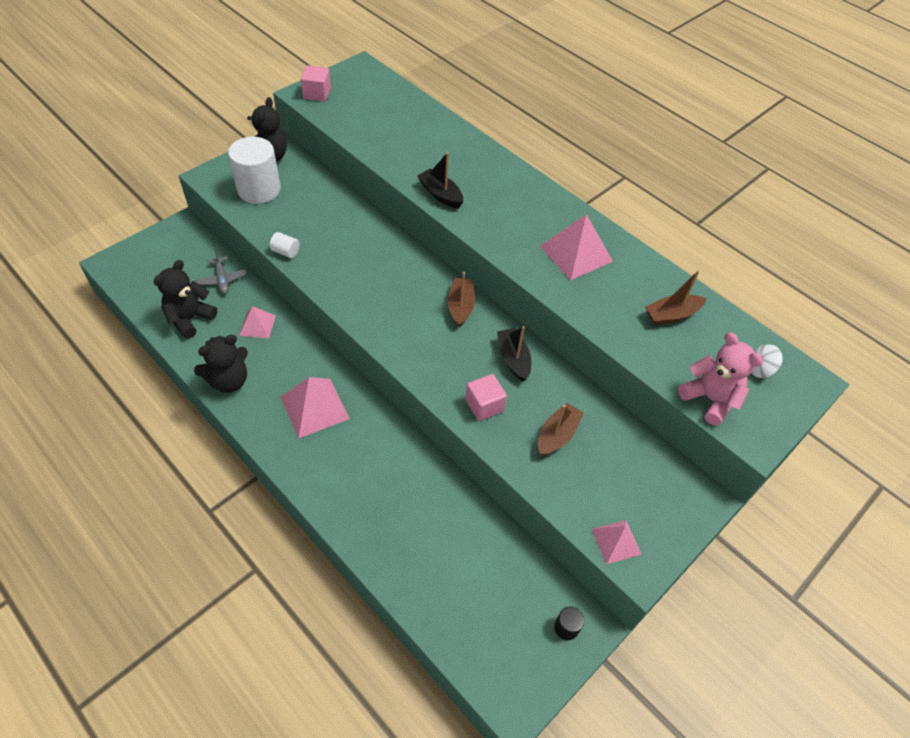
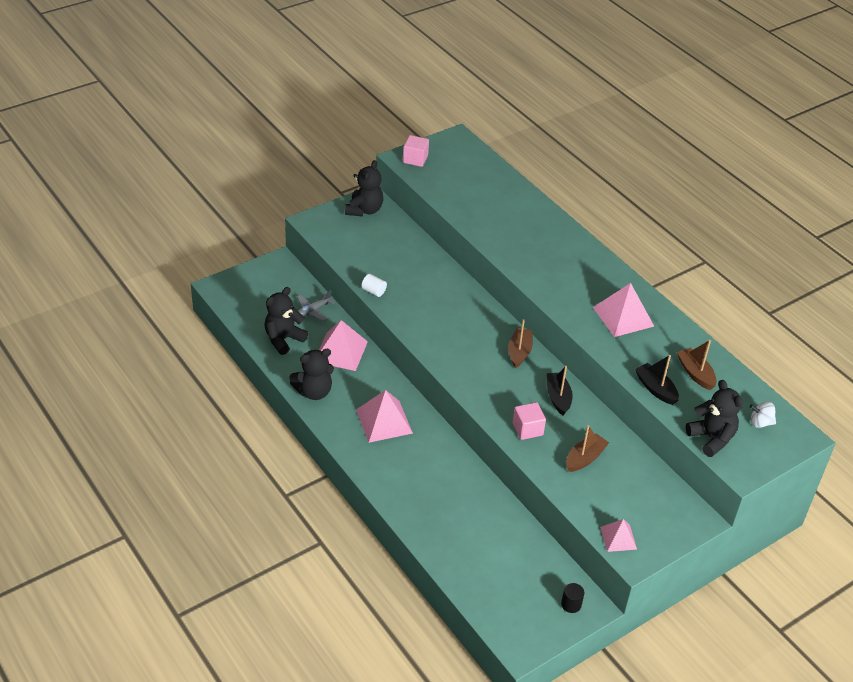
camera: 10 degrees right, 10 degrees down
(222, 279) = (312, 311): grey plane -> grey plane turned 60 degrees clockwise
(257, 325) = (340, 351): pink pyramid -> pink pyramid, size x1.67
(259, 190) = (354, 237): white cylinder -> none
(440, 194) = (513, 256): black boat -> black boat (655, 389)
(671, 315) = (695, 373): brown boat -> brown boat turned 75 degrees clockwise
(710, 399) = (711, 438): pink teddy bear -> black teddy bear

